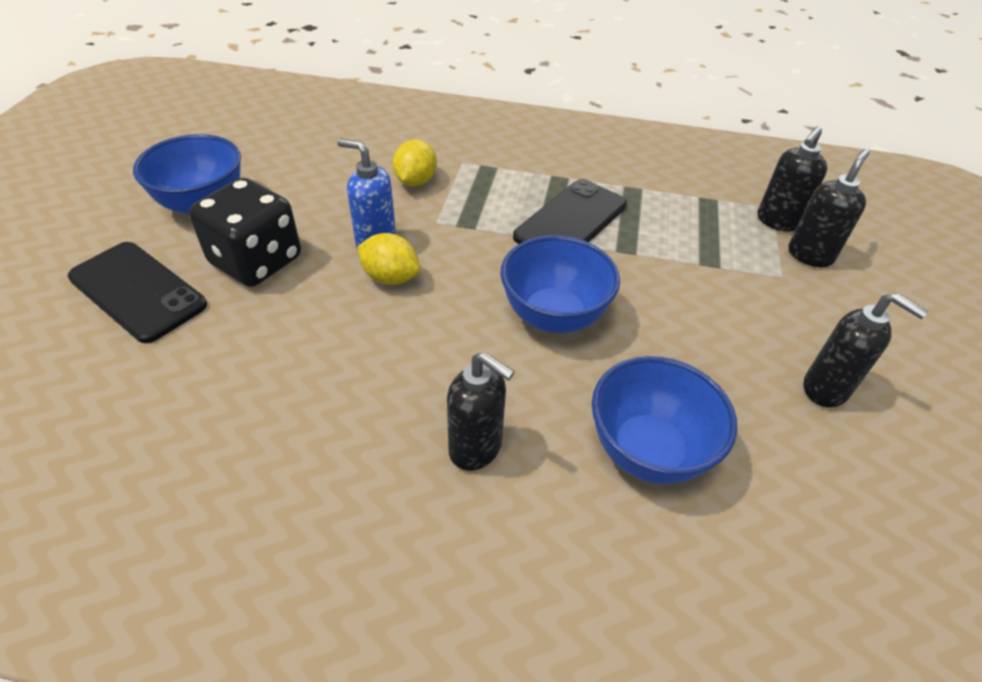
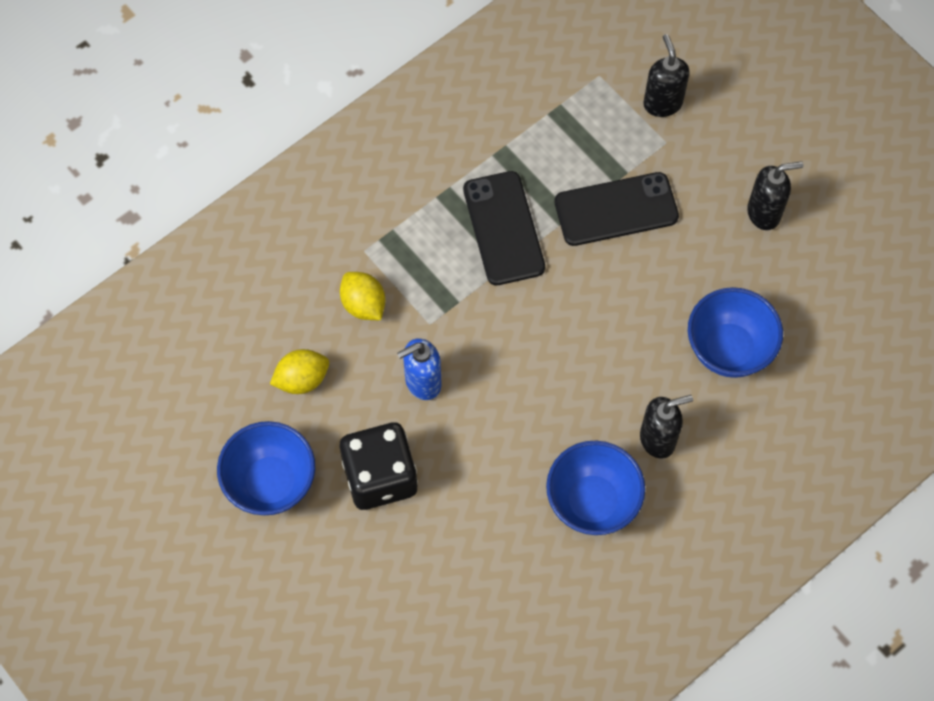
camera: 50 degrees left, 20 degrees up
(137, 291) = (355, 573): black phone -> black phone (616, 210)
(390, 277) = (470, 395): yellow lemon -> yellow lemon (302, 379)
(553, 316) = (590, 317): blue bowl -> blue bowl (592, 502)
(777, 221) = (615, 88): black soap dispenser -> none

